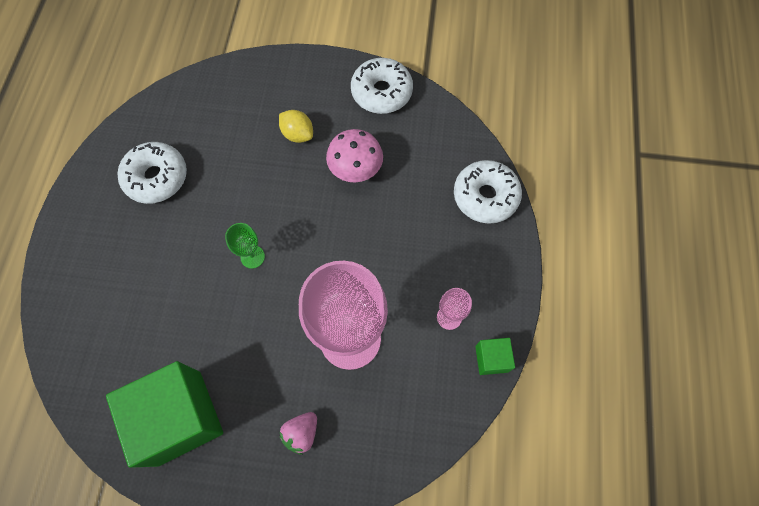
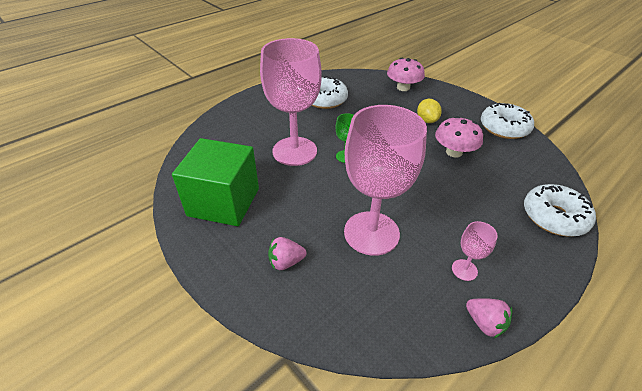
camera: 40 degrees right, 25 degrees down
(192, 290) = (294, 151): none -> pink goblet
(233, 90) = (403, 87): none -> pink mushroom
(491, 359) = (484, 323): green cube -> pink strawberry

